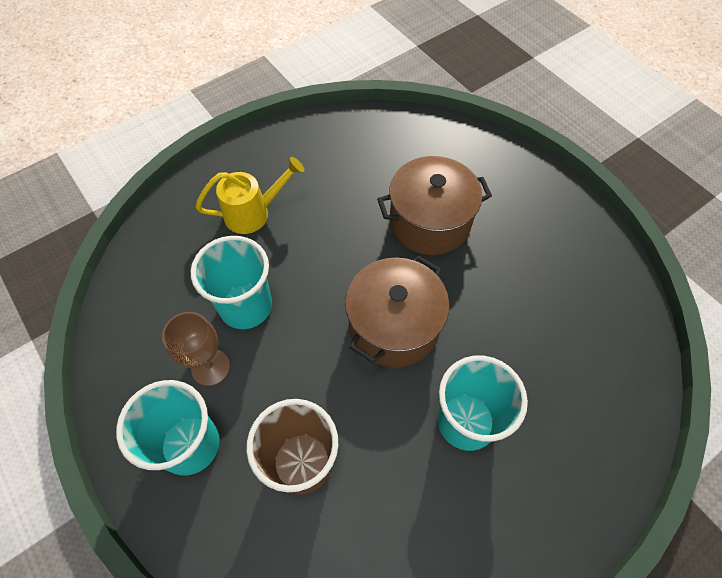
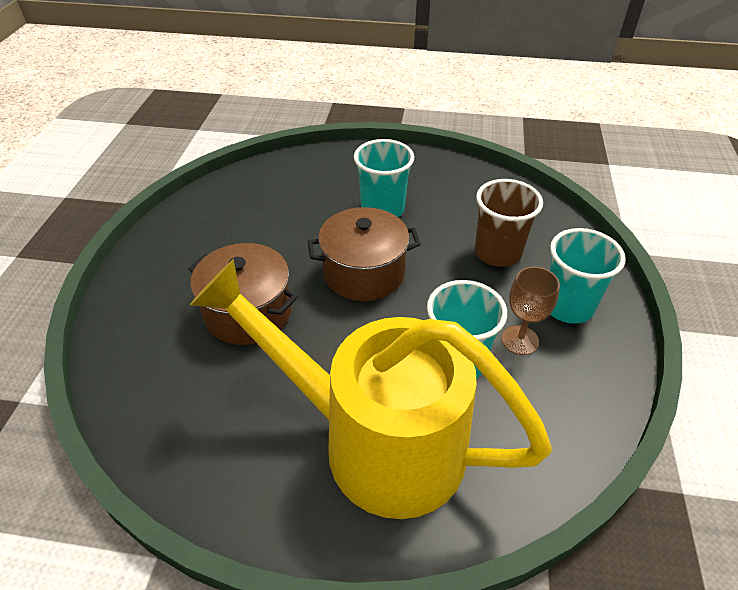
camera: 135 degrees left, 15 degrees down
(253, 213) = (374, 441): yellow watering can -> yellow watering can, size x2.38

